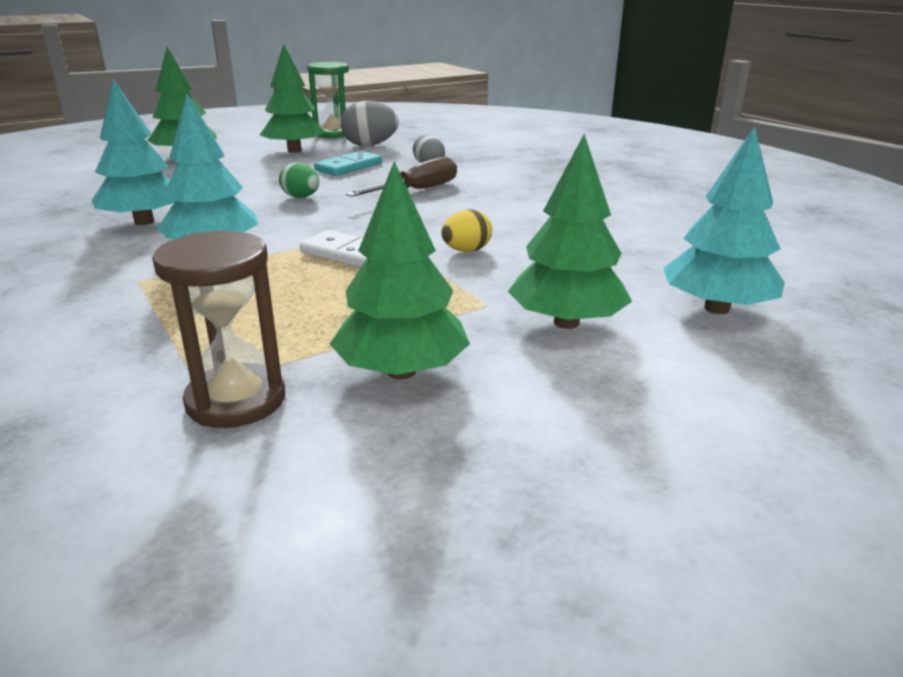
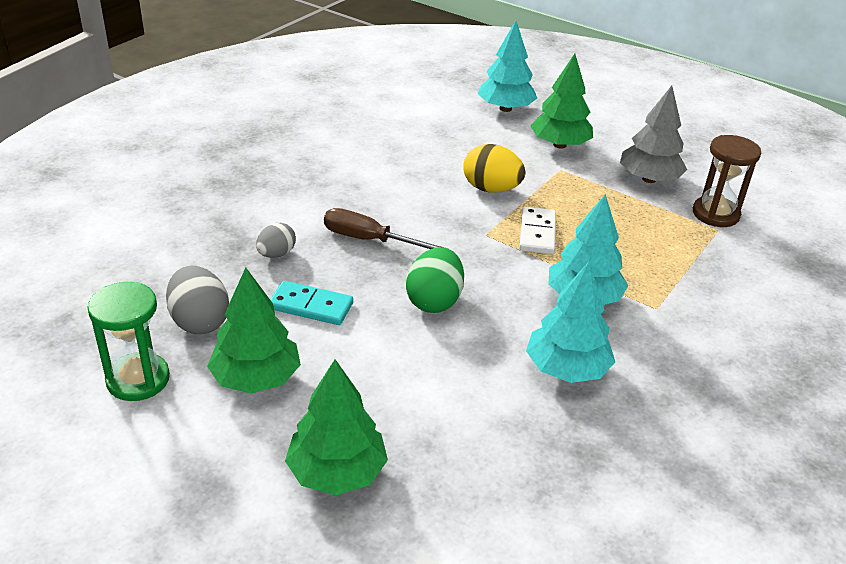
camera: 115 degrees left, 10 degrees up
(301, 197) = (434, 301): green egg -> green egg, size x1.60
(401, 371) = (649, 179): green tree -> grey tree
(466, 251) = (491, 189): yellow egg -> yellow egg, size x1.60

